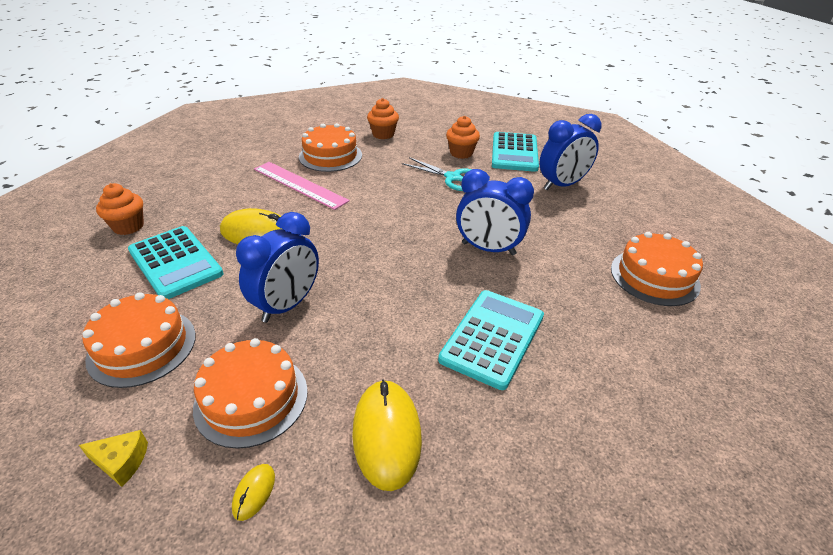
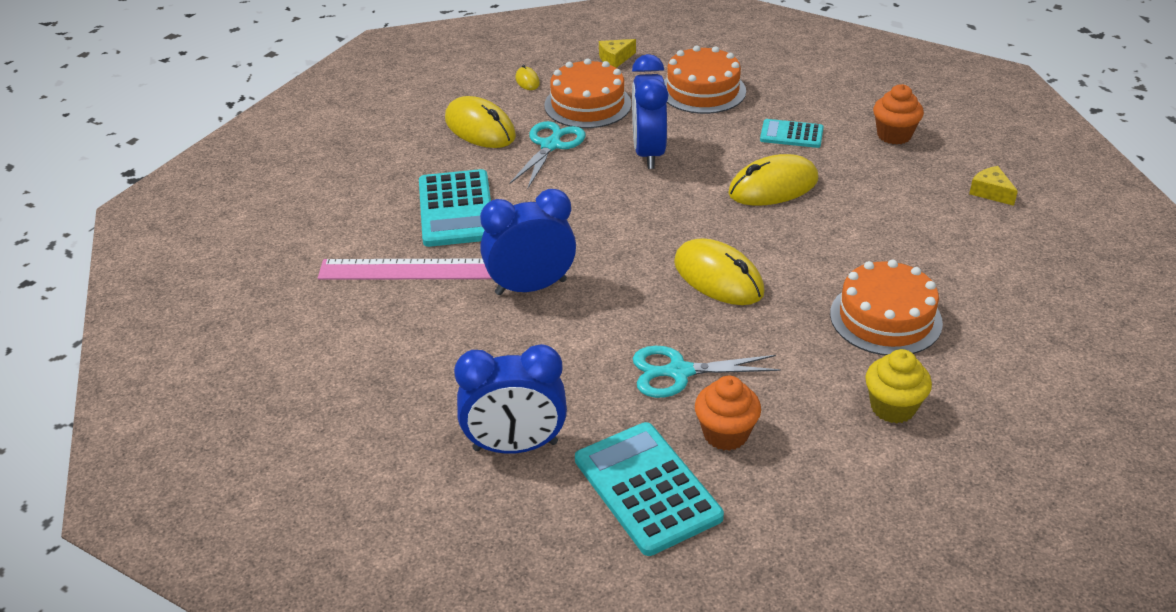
camera: 145 degrees right, 0 degrees up
(170, 174) = (990, 192): none -> yellow cheese
(175, 262) = (791, 134): turquoise calculator -> turquoise calculator, size x0.57
(300, 184) = (839, 256): pink ruler -> pink ruler (409, 270)
(347, 363) = (551, 145): none -> turquoise scissors
(375, 204) = (718, 277): none -> yellow mouse
(383, 134) = (893, 407): orange cupcake -> yellow cupcake
(562, 185) = (515, 446): blue clock -> blue clock turned 120 degrees counterclockwise
(654, 276) = (325, 345): orange cake -> none

